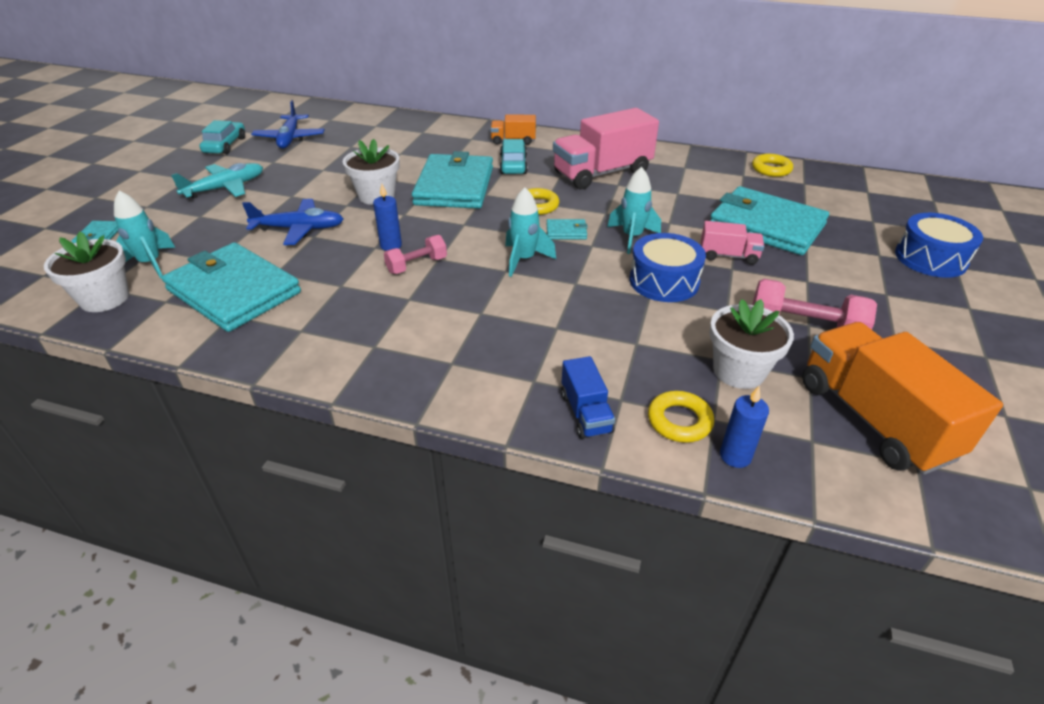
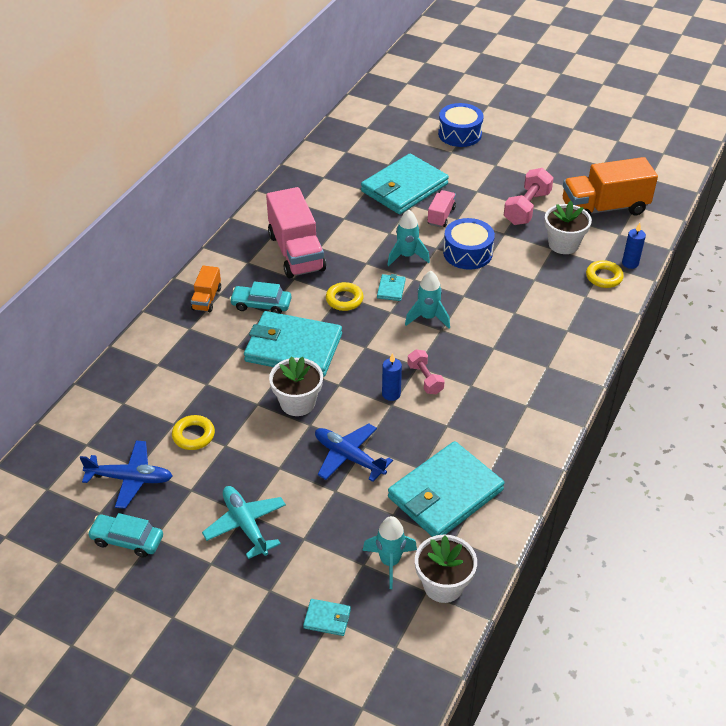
camera: 80 degrees left, 5 degrees up
(299, 229) = (349, 457): blue plane -> blue plane turned 60 degrees counterclockwise
(585, 413) = (596, 312): blue truck -> none
(771, 169) = (318, 160): yellow ring -> yellow ring (193, 435)

